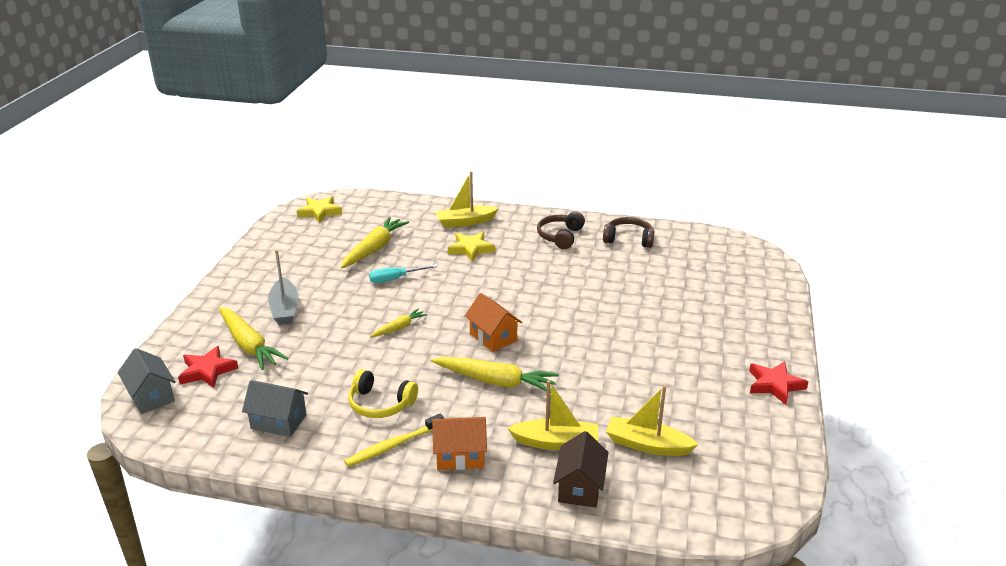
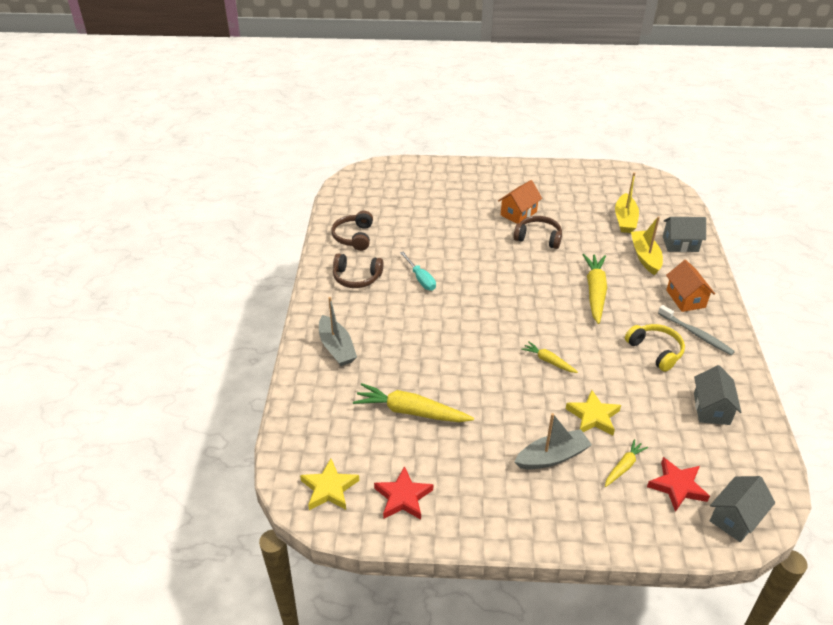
camera: 100 degrees left, 10 degrees up
(249, 345) = (624, 467): yellow carrot -> yellow carrot, size x0.54
(380, 404) = (655, 351): yellow headphones -> yellow headphones turned 45 degrees counterclockwise
(393, 445) = (696, 334): yellow toothbrush -> grey toothbrush
(395, 279) = (467, 381): turquoise screwdriver -> turquoise screwdriver (420, 279)
(465, 222) = (336, 348): yellow boat -> grey boat
(471, 249) = (394, 335): yellow star -> yellow star (593, 416)
(493, 337) = (538, 301): orange house -> orange house (518, 213)
(580, 487) = (680, 244): brown house -> grey house
(612, 358) = (538, 238): none -> brown headphones
(774, 385) = (537, 172): red star -> red star (403, 497)

